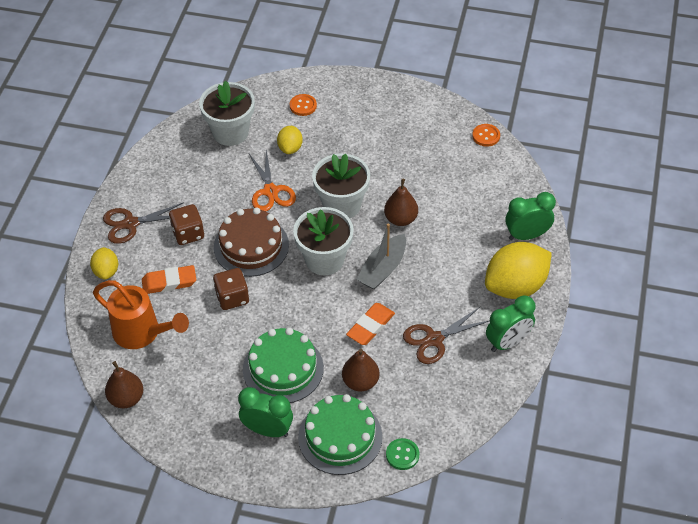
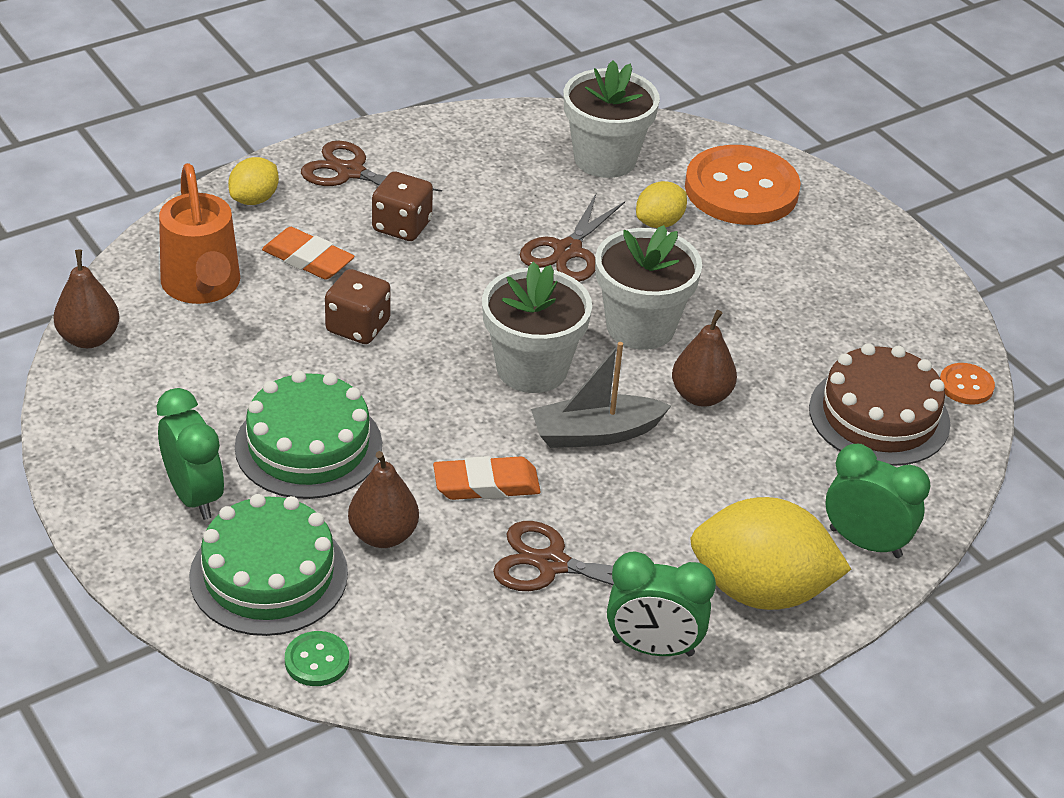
camera: 40 degrees right, 10 degrees down
(251, 246) = (459, 290): brown cake -> brown cake (879, 416)
(270, 191) = (567, 251): orange scissors -> brown scissors
(303, 106) = (741, 189): orange button -> orange button, size x2.34

